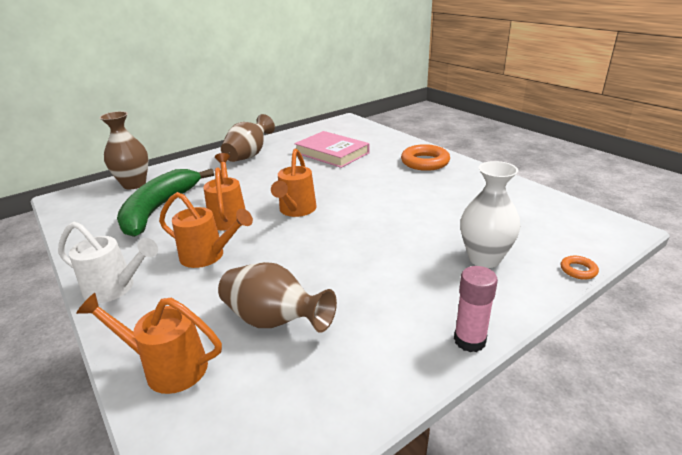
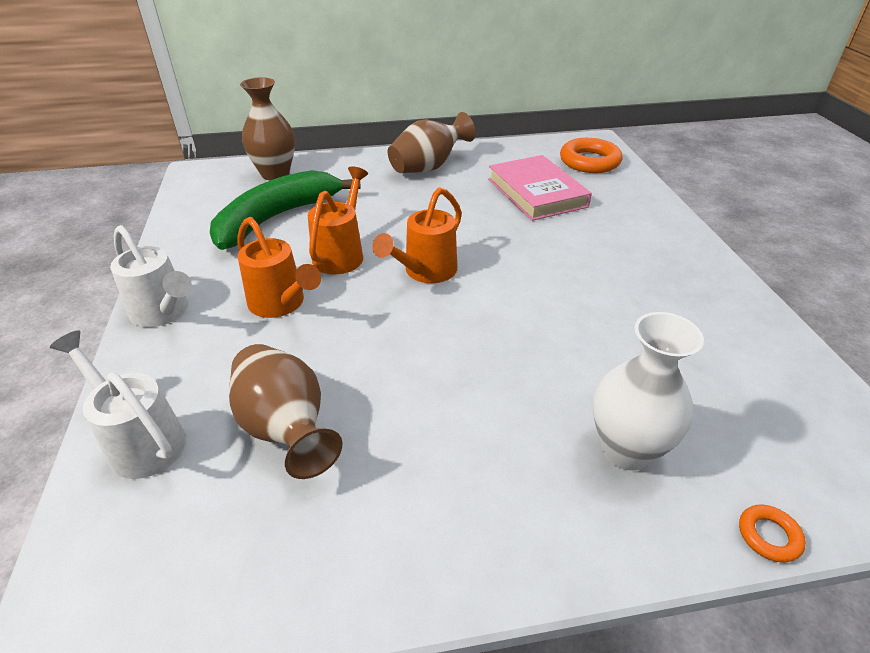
camera: 25 degrees right, 10 degrees up
(168, 367) = (141, 441): orange watering can -> white watering can
(425, 162) = (660, 247): orange ring -> orange ring (589, 161)
(469, 340) = (501, 577): pink glue stick -> none

